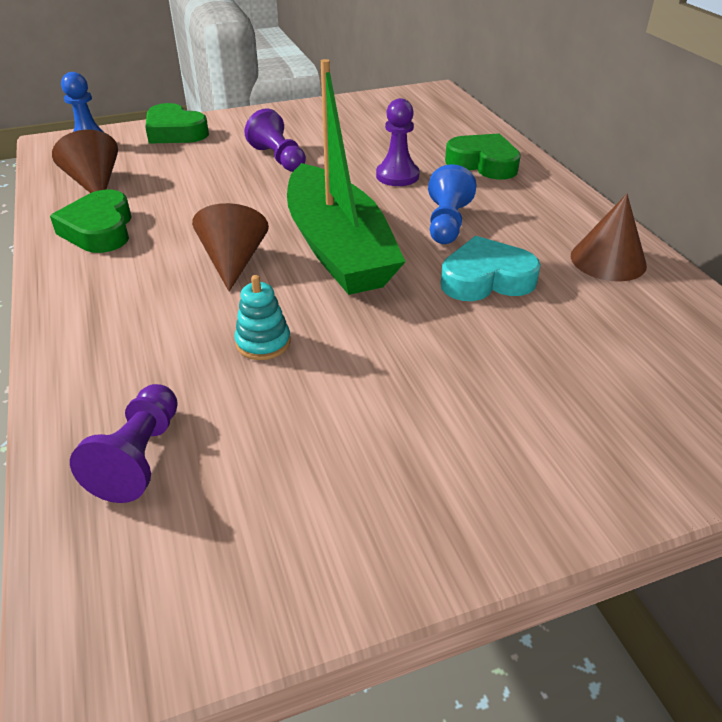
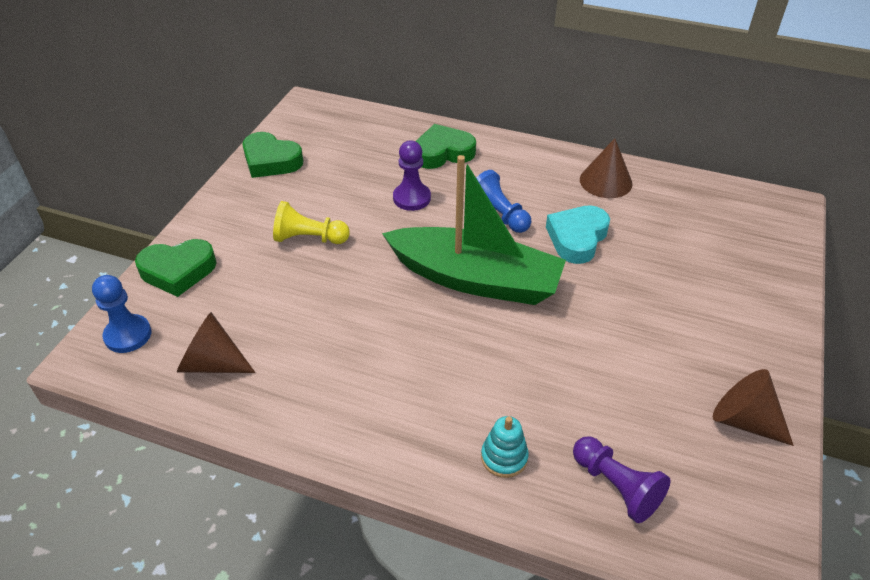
camera: 50 degrees left, 5 degrees up
(99, 230) = (302, 393): green heart -> green heart (271, 161)
(233, 261) = (436, 338): brown cone -> brown cone (744, 420)
(263, 342) = (549, 372): turquoise stacking toy -> turquoise stacking toy (504, 457)
(278, 158) = (309, 238): purple pawn -> yellow pawn

